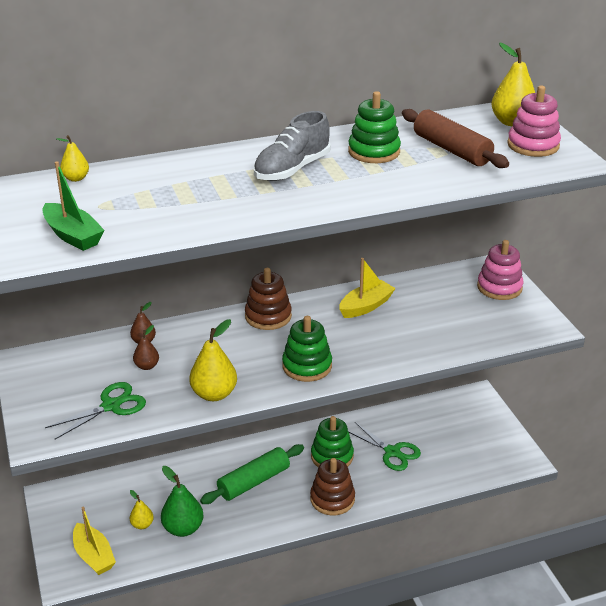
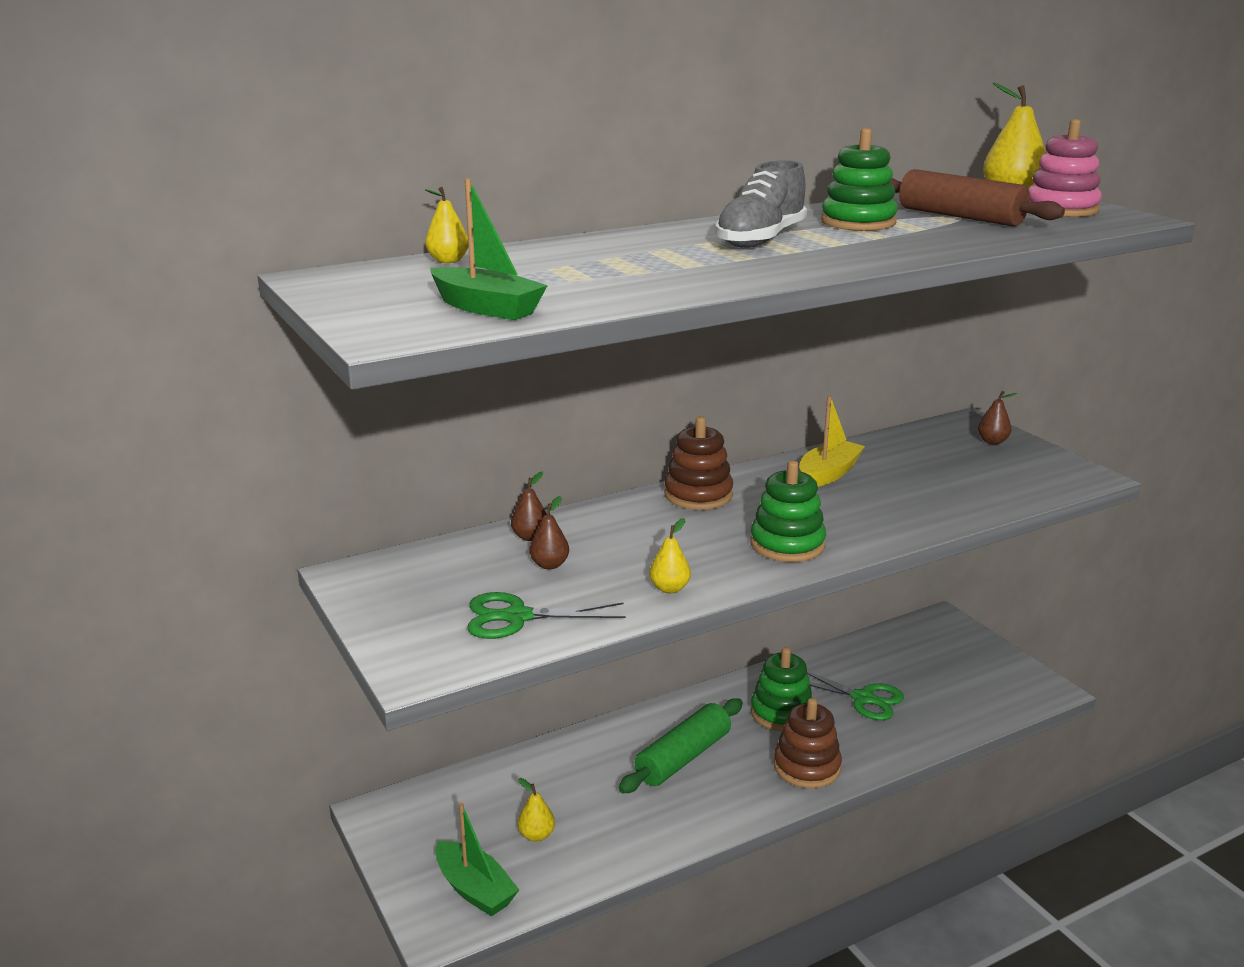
camera: 10 degrees left, 10 degrees down
(94, 556) = (475, 889): yellow boat -> green boat
(111, 406) = (517, 617): green scissors -> green scissors turned 135 degrees counterclockwise
(183, 528) = (602, 833): green pear -> none
(214, 394) = (669, 588): yellow pear -> yellow pear, size x0.57
(499, 287) = (992, 441): pink stacking toy -> brown pear

